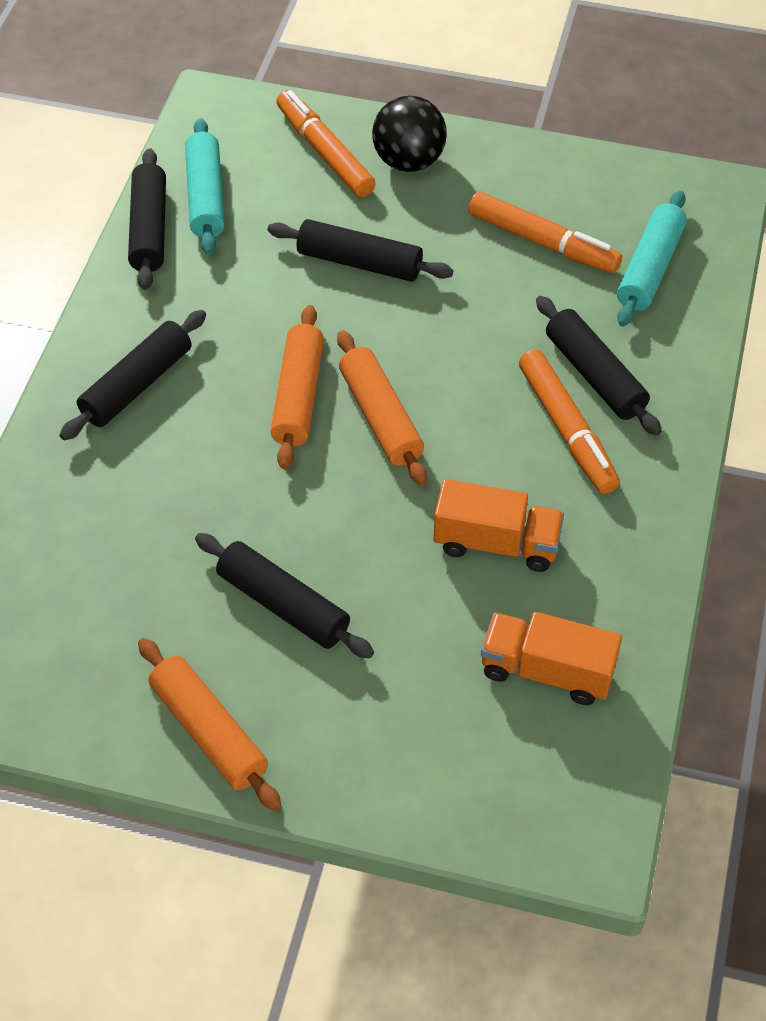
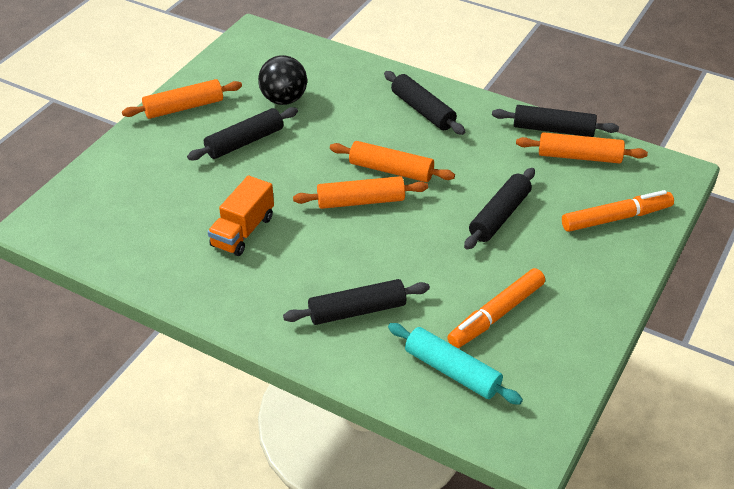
camera: 105 degrees right, 10 degrees down
(206, 196) = (579, 157): turquoise rolling pin -> orange rolling pin
(408, 161) = (599, 259): black ball -> black ball (284, 99)
(547, 671) = (146, 232): orange truck -> none
(567, 429) = (316, 284): orange marker -> none

